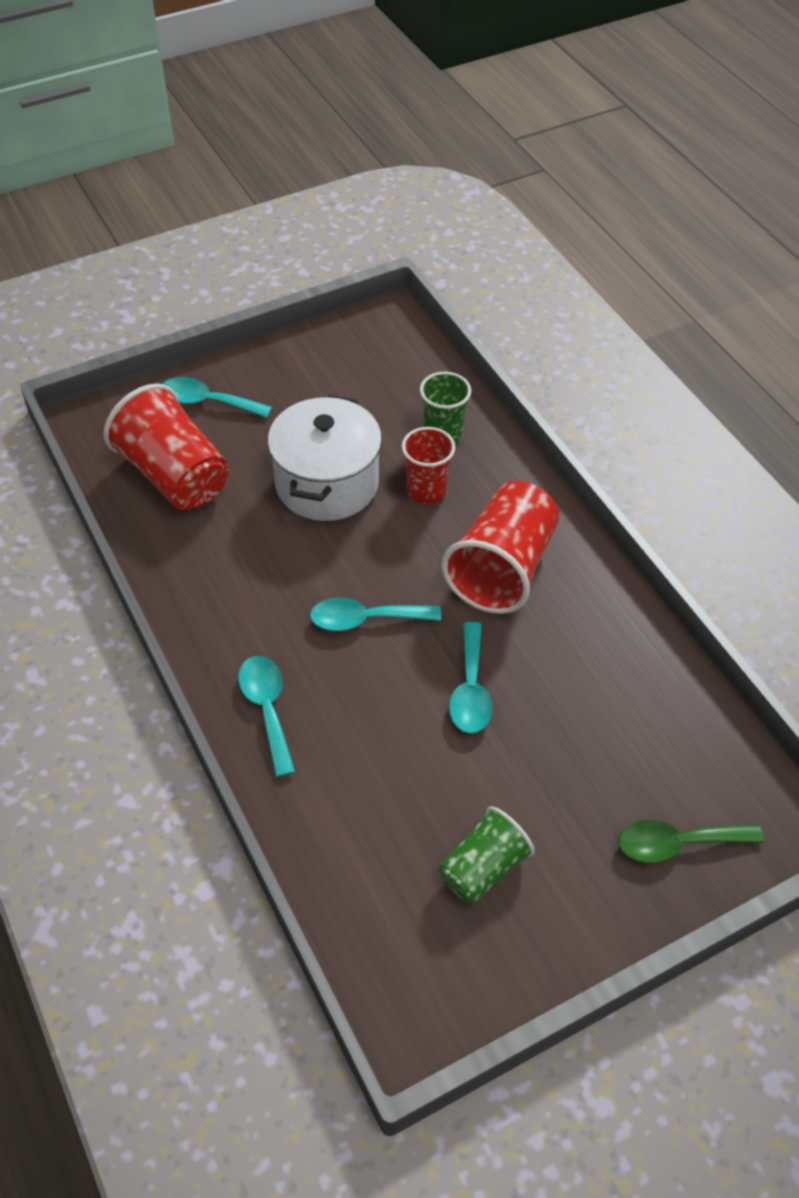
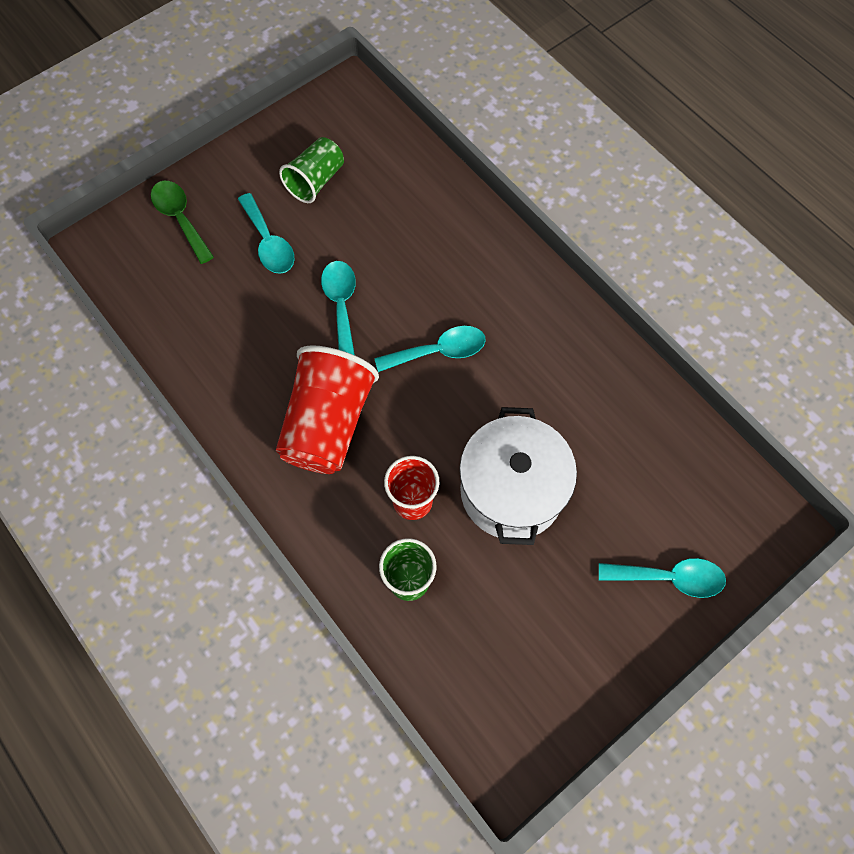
camera: 170 degrees right, 15 degrees up
(174, 475) = (661, 472): red cup -> none
(267, 709) = (495, 262): turquoise spoon -> turquoise spoon (269, 243)
(677, 844) = (180, 218): green spoon -> green spoon turned 105 degrees counterclockwise

